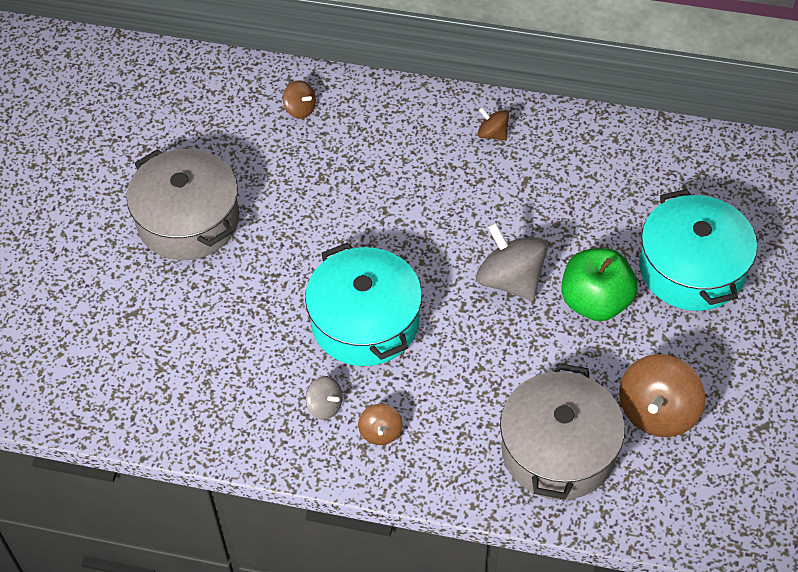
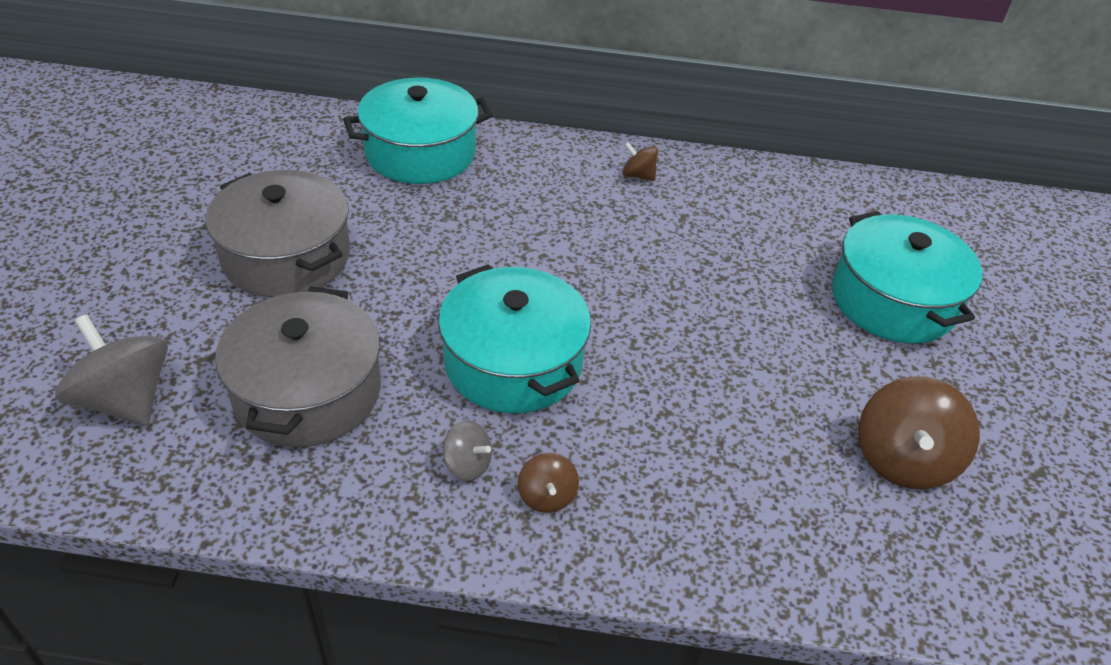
camera: 10 degrees left, 10 degrees down
(300, 109) = (420, 153): brown spinning top -> turquoise pot
(510, 280) = (686, 314): grey spinning top -> grey spinning top (125, 399)
(558, 450) = (789, 511): grey pot -> grey pot (307, 392)
(595, 302) = (792, 336): green apple -> none

